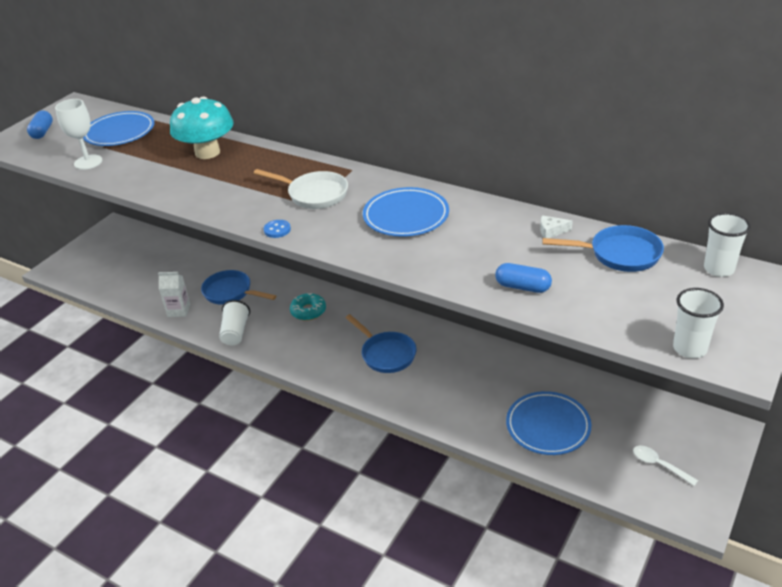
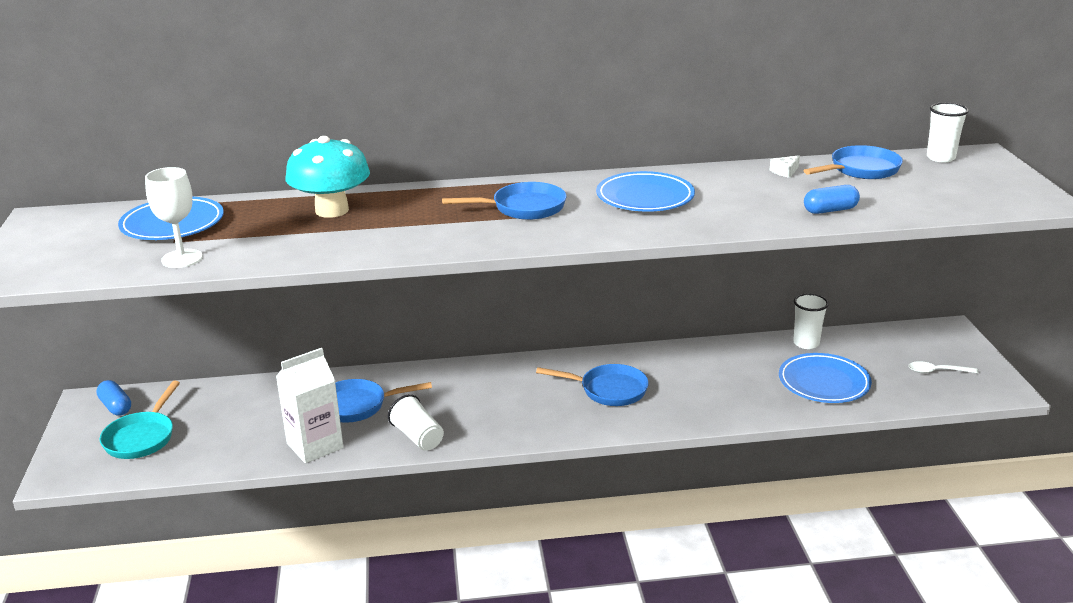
camera: 40 degrees left, 10 degrees down
(42, 132) = (47, 252): blue capsule -> blue capsule (115, 407)
(110, 262) = (141, 437): none -> turquoise pan
(179, 310) = (315, 446): white carton -> white carton, size x1.56
(277, 230) = (538, 242): blue button -> none
(308, 311) = (475, 388): turquoise donut -> none
(314, 194) = (524, 208): white pan -> blue pan
(689, 348) = (1005, 205): white cup -> white cup (806, 343)

